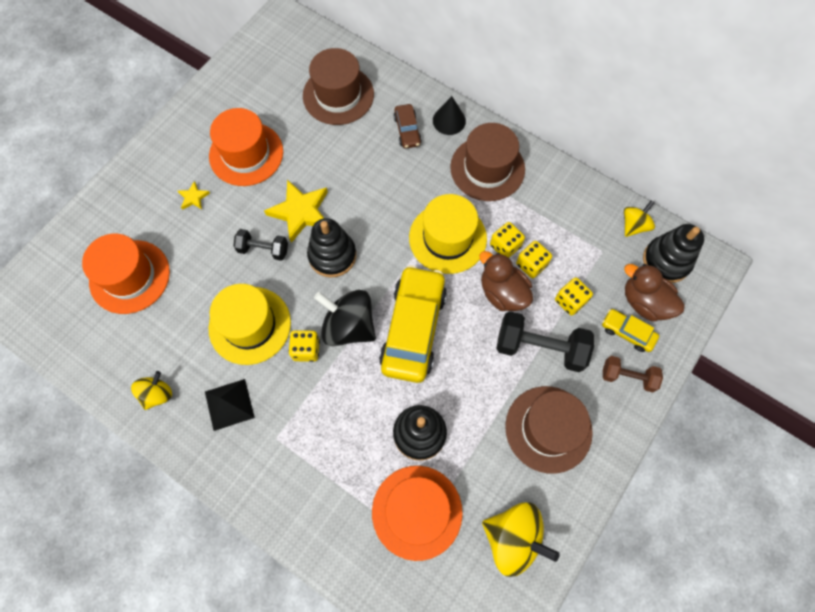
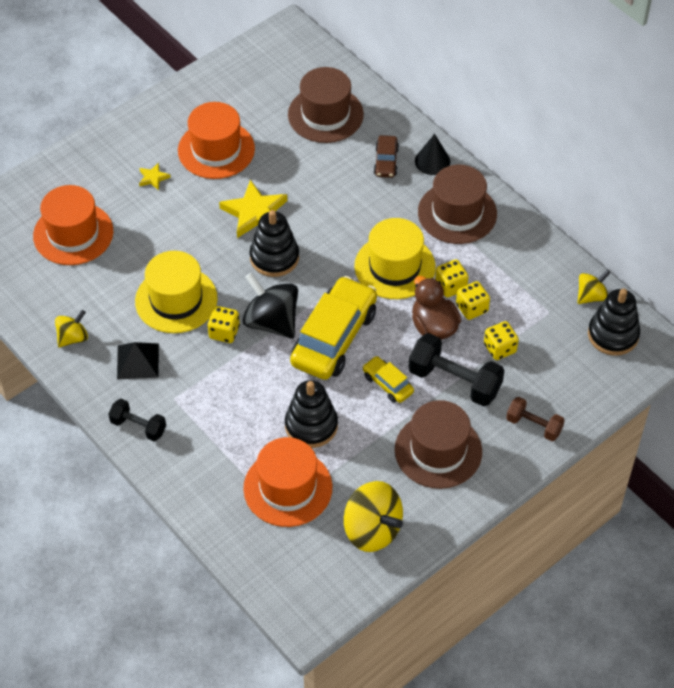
camera: 15 degrees right, 15 degrees down
(263, 249) = (208, 238): black dumbbell -> black dumbbell (138, 426)
(627, 332) = (548, 388): yellow car -> yellow car (387, 384)
(644, 302) = (576, 366): brown duck -> none

